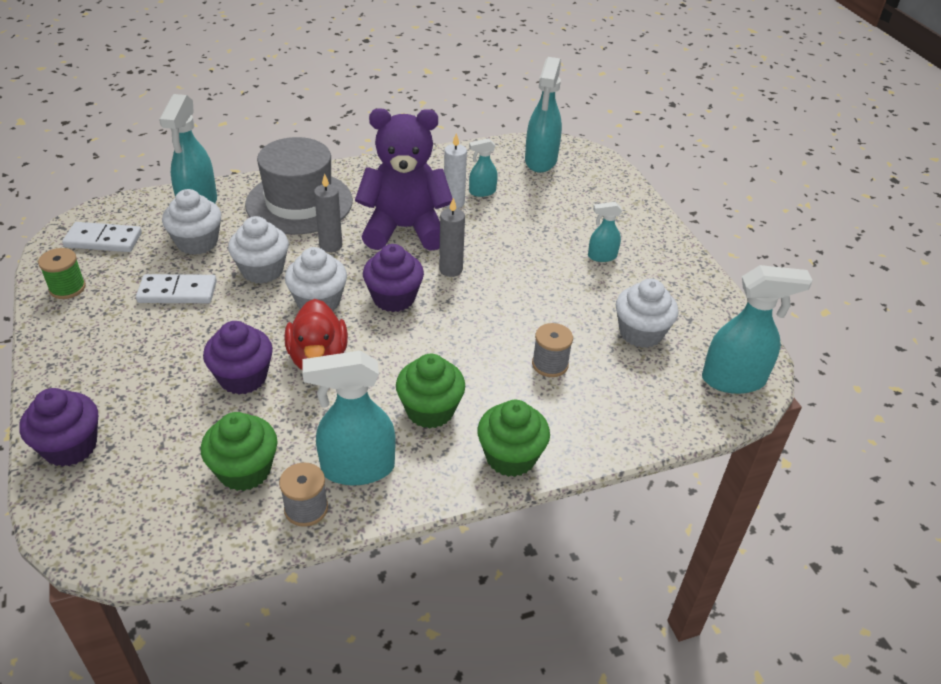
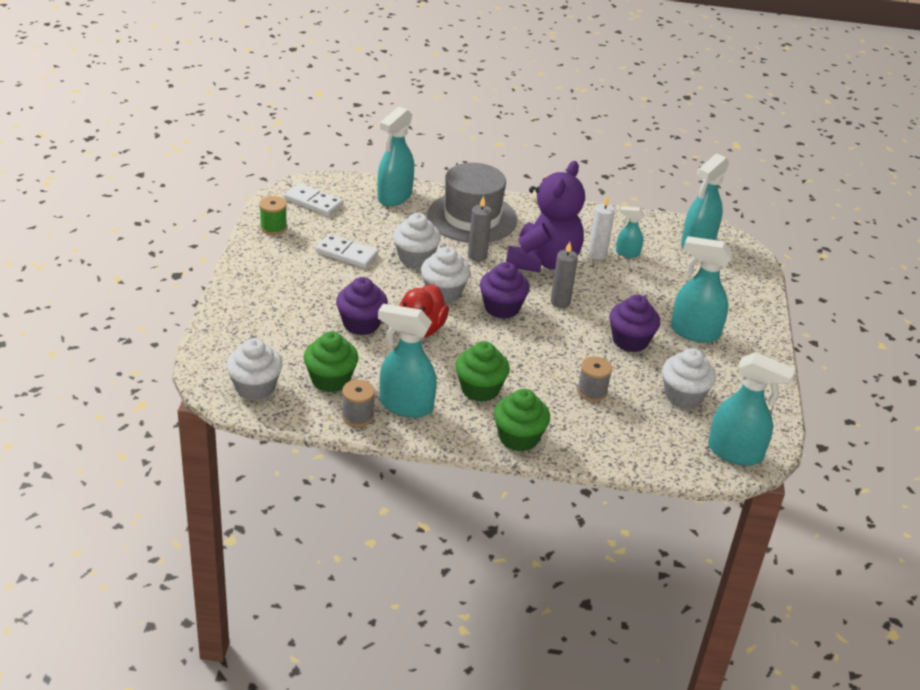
camera: 25 degrees right, 5 degrees down
(70, 446) = (228, 327): purple cupcake -> purple cupcake (630, 341)
(197, 242) = (379, 224): white cupcake -> white cupcake (255, 387)
(405, 229) = (543, 262): purple teddy bear -> purple teddy bear turned 90 degrees clockwise
(601, 256) = (694, 332): turquoise spray bottle -> turquoise spray bottle, size x1.89

